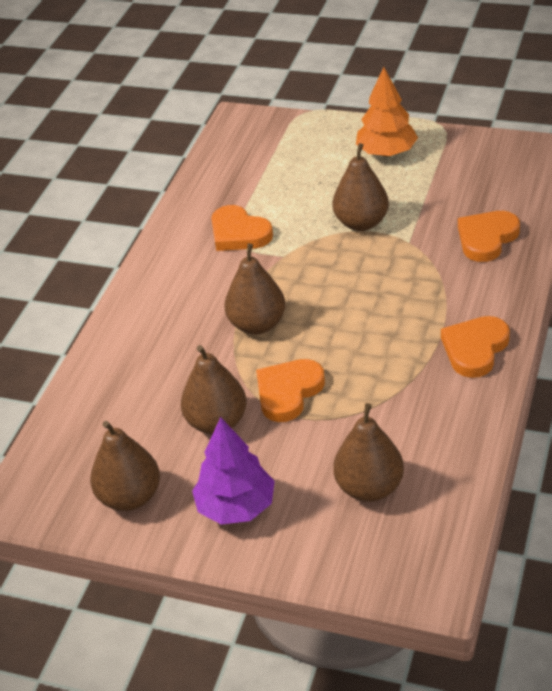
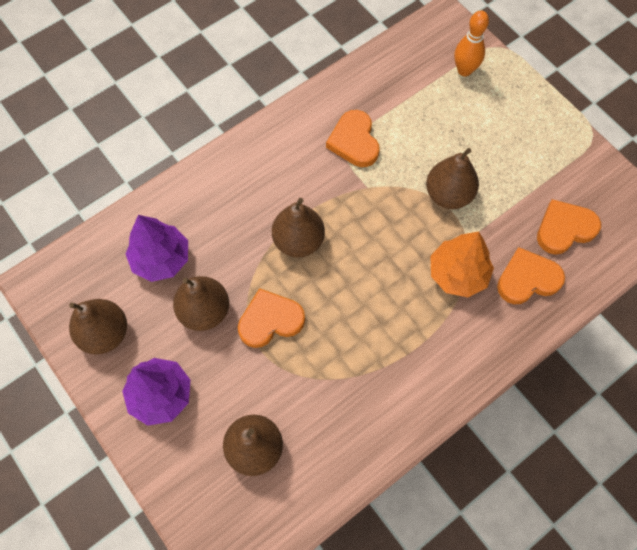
camera: 30 degrees right, 25 degrees up
(133, 411) = (161, 259): none -> purple tree
(290, 140) = (464, 70): none -> orange bowling pin
(386, 153) = (526, 134): orange tree -> orange tree (457, 274)
(475, 349) = (427, 381): orange heart -> orange heart (564, 229)

